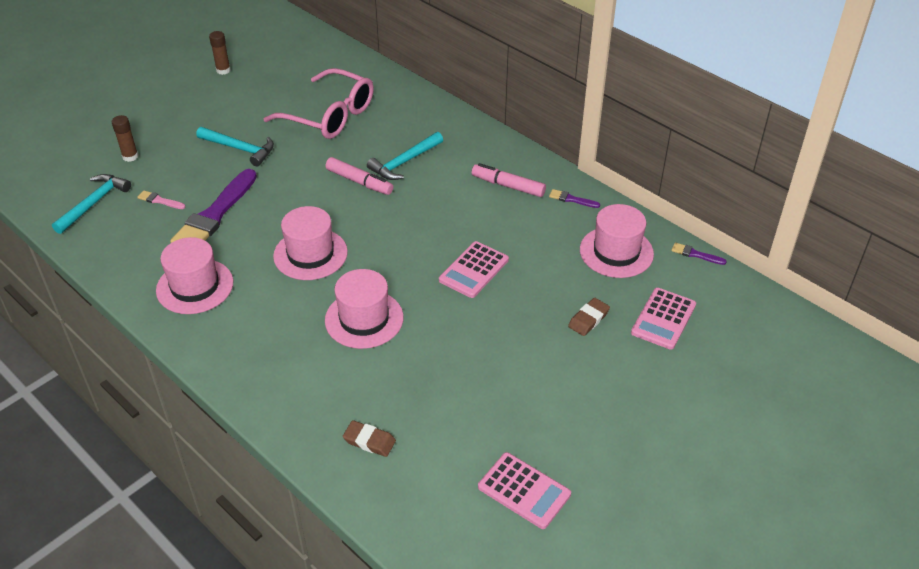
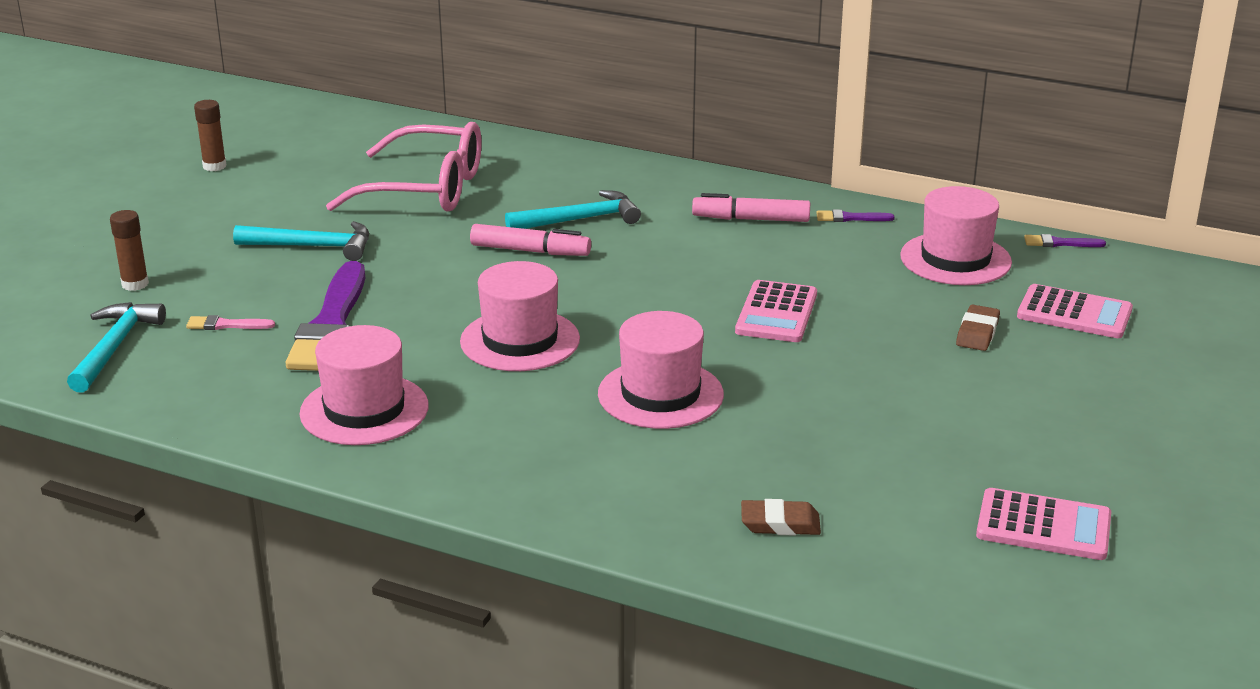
camera: 20 degrees left, 15 degrees down
(404, 162) = (580, 220): turquoise hammer -> turquoise hammer turned 135 degrees counterclockwise
(663, 319) = (1074, 313): pink calculator -> pink calculator turned 75 degrees counterclockwise

